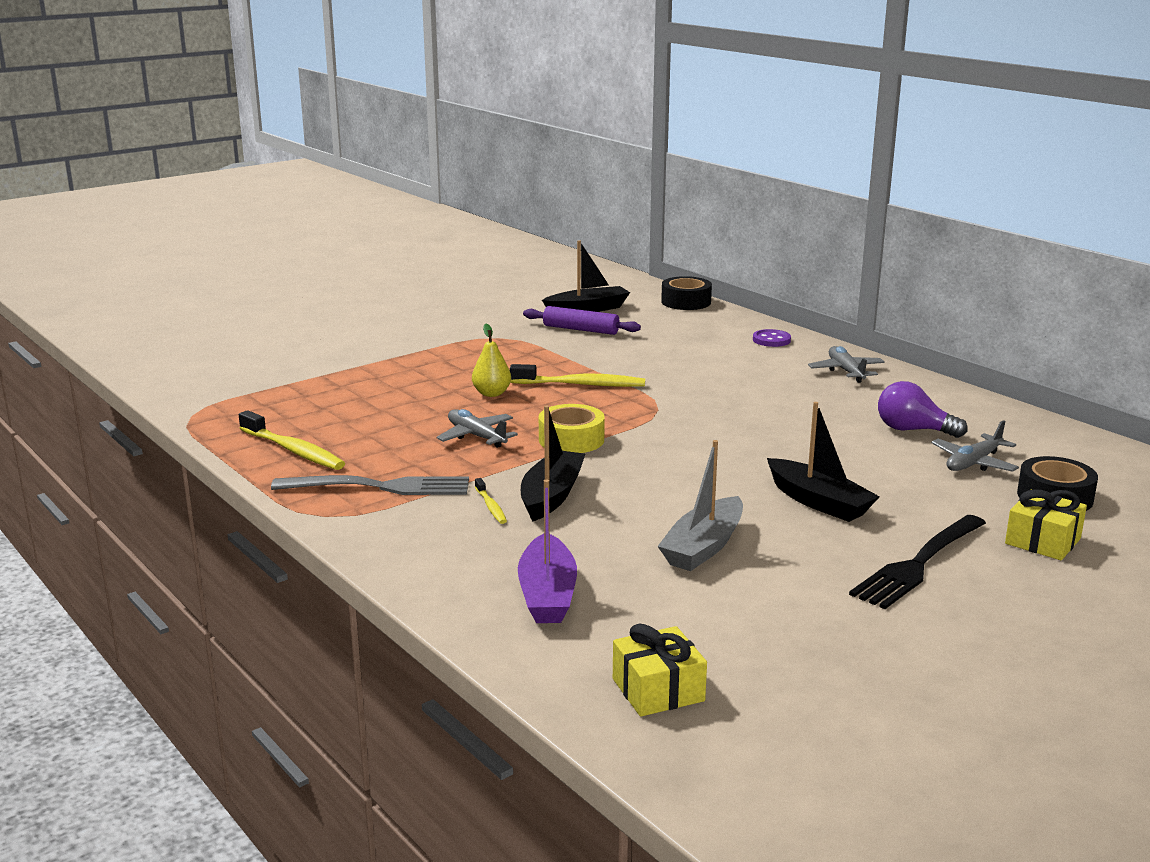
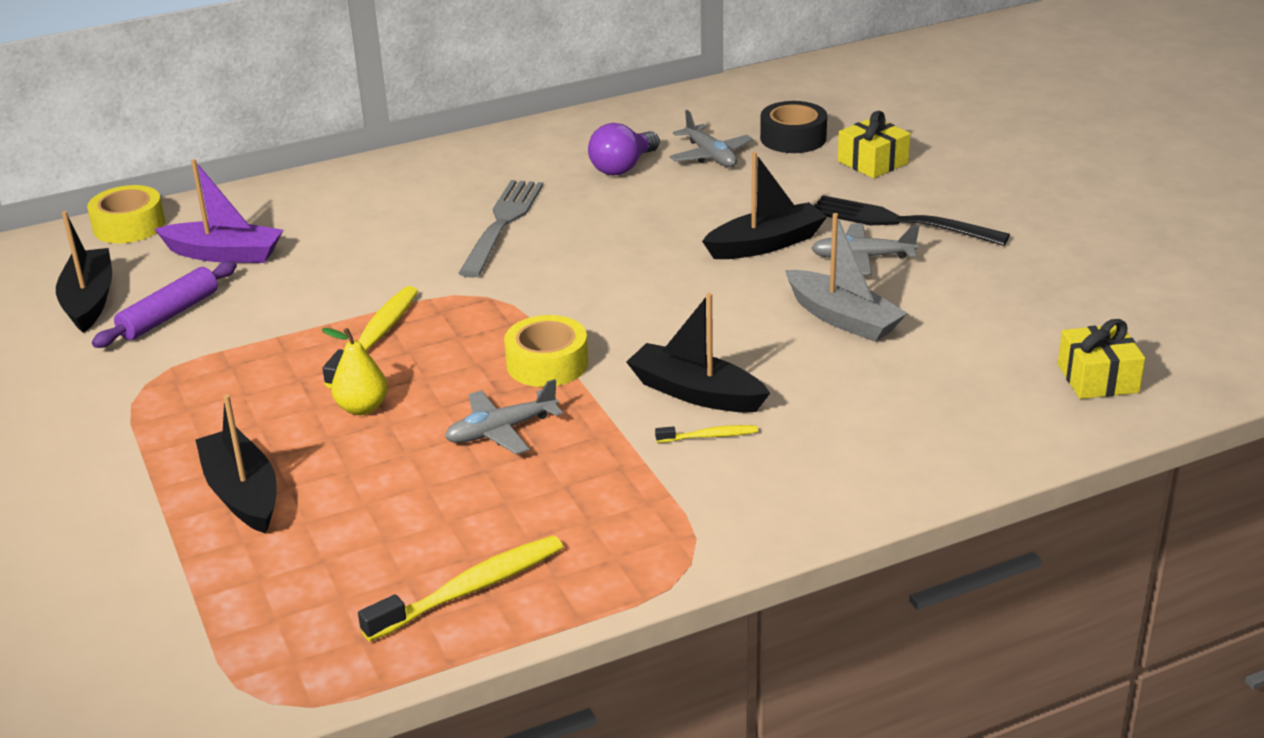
camera: 75 degrees left, 10 degrees up
(379, 487) = (624, 516): grey fork -> grey fork (502, 224)
(388, 378) = (242, 493): none -> black boat
(547, 594) = (921, 418): purple boat -> purple boat (224, 254)
(686, 302) = (129, 226): black tape -> yellow tape
(771, 340) = (318, 194): purple button -> none
(846, 371) = (447, 170): grey plane -> grey plane (862, 258)
(918, 564) = (900, 222): black fork -> black fork turned 150 degrees clockwise

